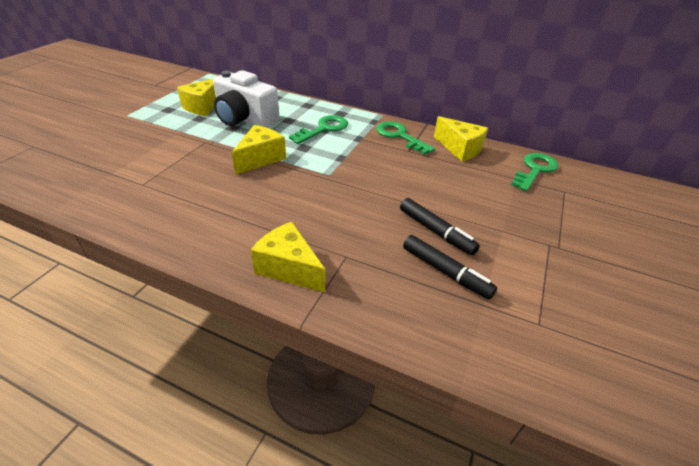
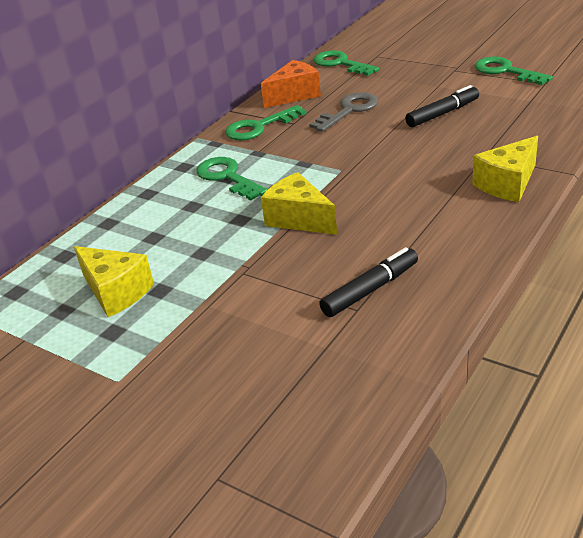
camera: 75 degrees left, 5 degrees down
(245, 119) = (178, 244): white camera -> none
(434, 176) = (349, 110): none -> grey key
(445, 272) = (497, 112): black marker -> black marker (370, 290)
(460, 149) = (294, 95): yellow cheese -> orange cheese
(561, 288) = (505, 71): none -> green key

